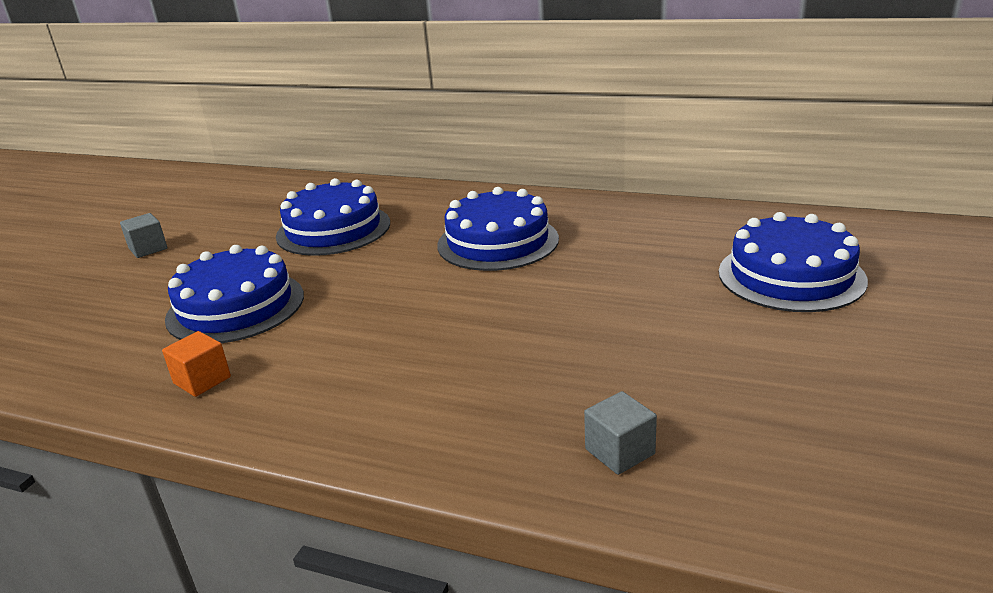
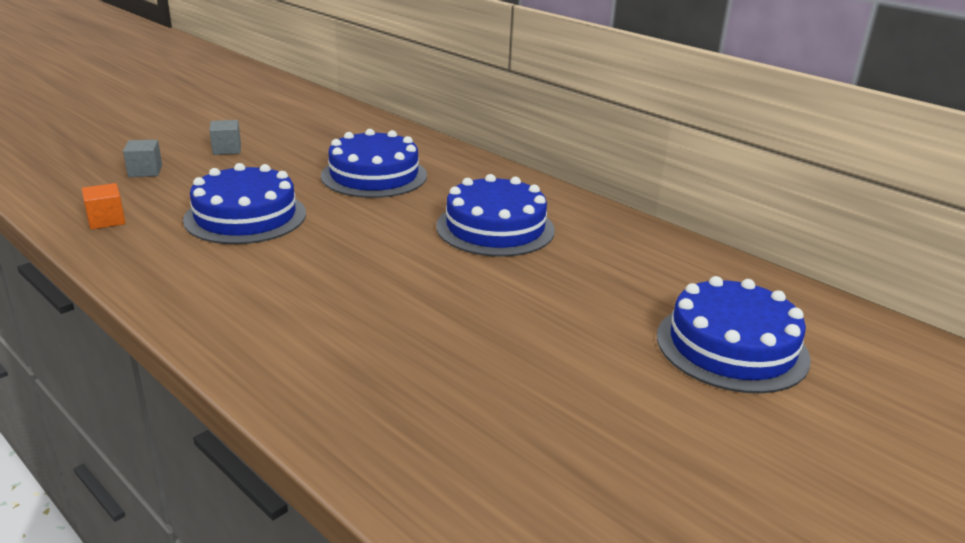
camera: 20 degrees right, 0 degrees up
(202, 380) = (172, 266): orange cube -> orange cube (106, 220)
(620, 451) = (417, 440): grey cube -> grey cube (145, 171)

